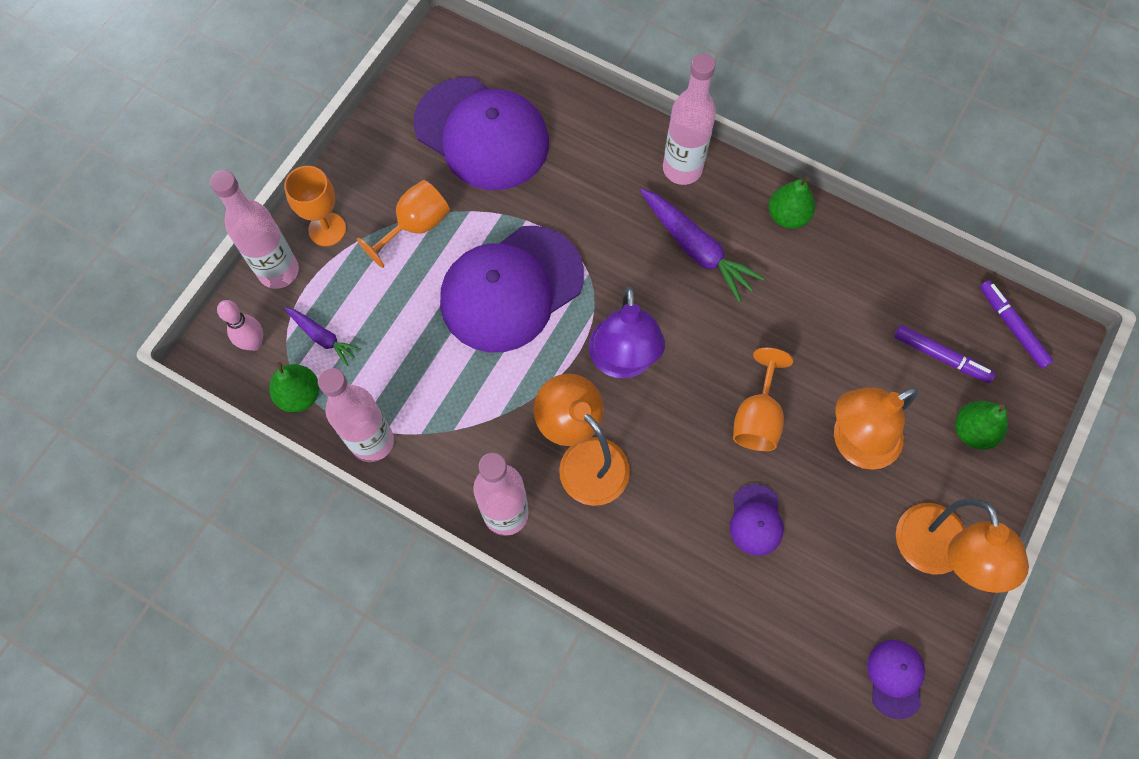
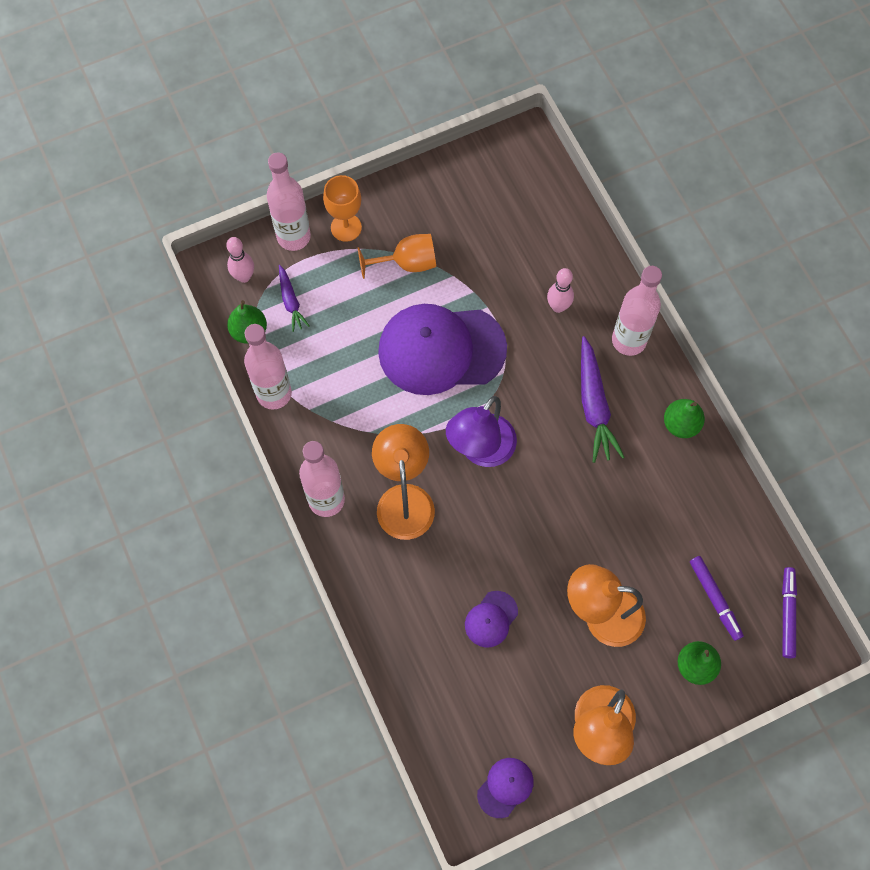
camera: 35 degrees right, 0 degrees up
(482, 134) = (502, 224): purple cap -> none
(593, 178) = (558, 306): none -> pink bowling pin
(757, 417) = (546, 551): orange goblet -> none

